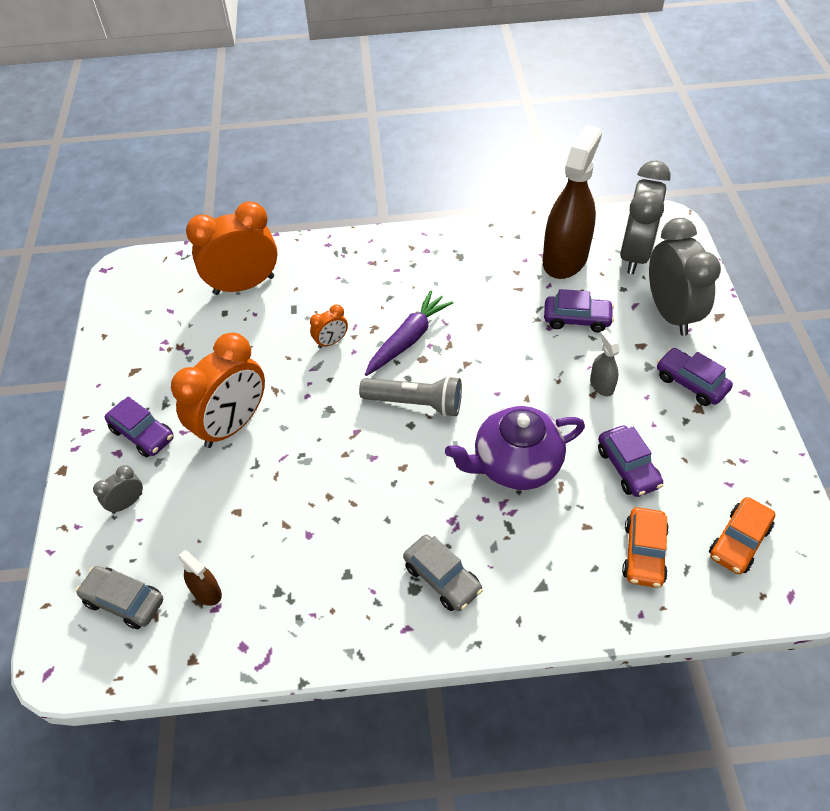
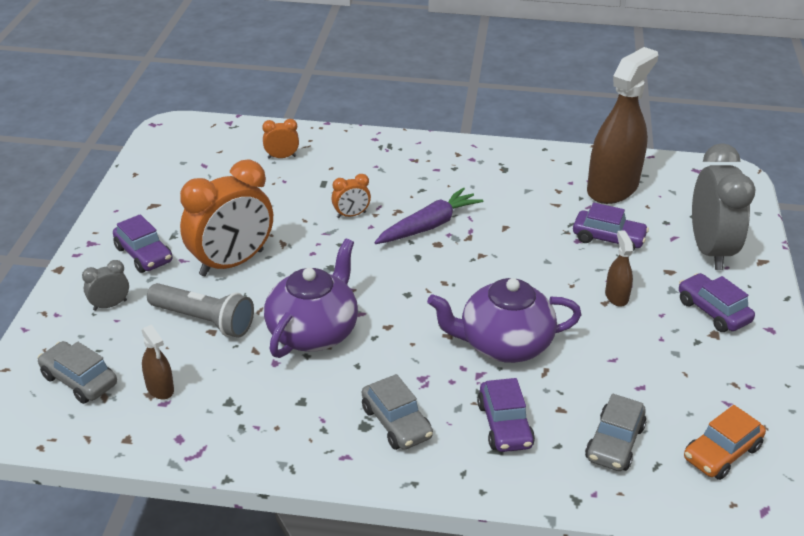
camera: 10 degrees right, 15 degrees down
(244, 285) = (282, 157): orange clock -> orange clock, size x0.45
(335, 490) = (313, 332): none -> purple teapot
(415, 403) = (418, 278): grey flashlight -> grey flashlight (204, 321)
(601, 385) = (616, 296): grey spray bottle -> brown spray bottle
(628, 467) = (621, 369): purple car -> purple car (504, 425)
(635, 255) = (688, 196): grey clock -> none
(644, 553) = (614, 443): orange car -> grey car

